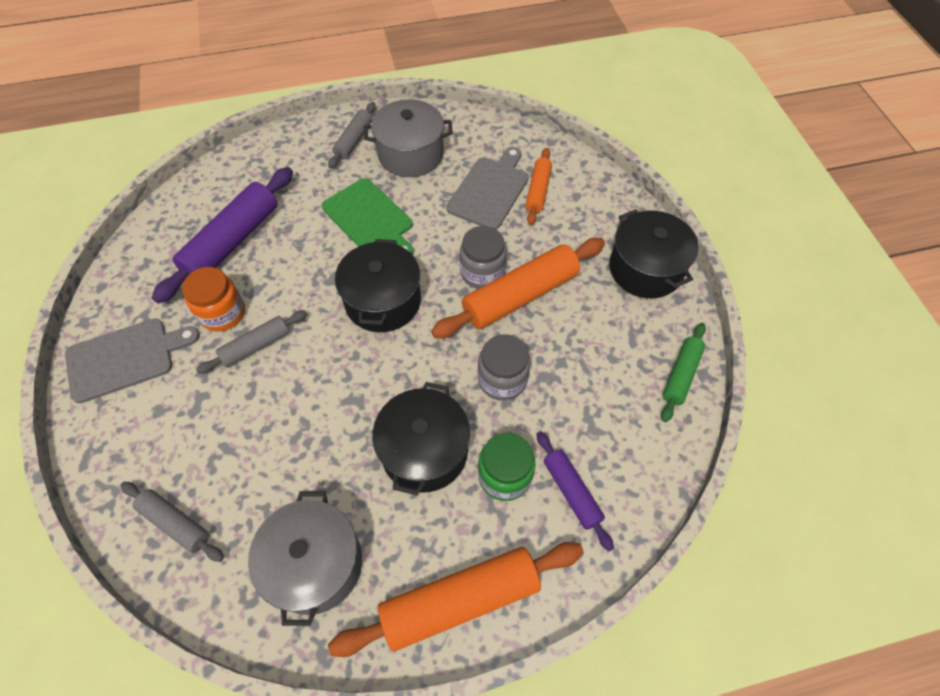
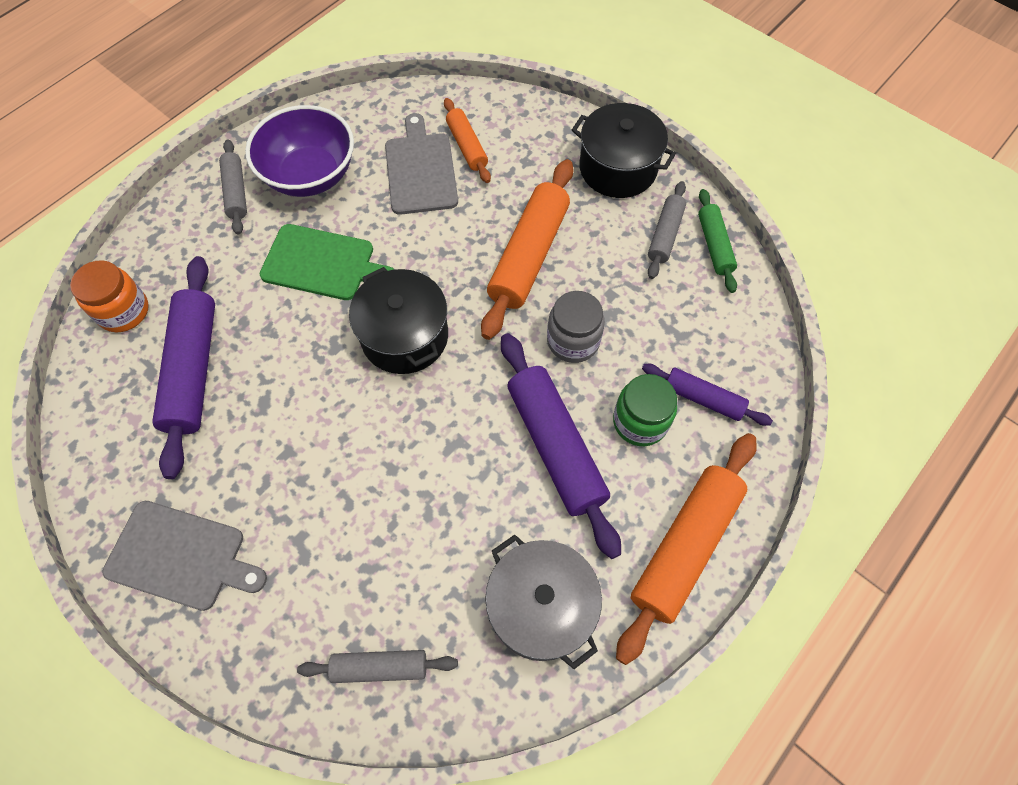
camera: 35 degrees left, 5 degrees up
(125, 358) = (181, 556): grey cutting board -> grey cutting board turned 75 degrees clockwise
(222, 313) = (248, 446): orange jar -> orange jar (124, 311)
(256, 346) = (313, 456): grey rolling pin -> grey rolling pin (665, 235)
(410, 154) = (310, 175): grey pot -> purple bowl
(424, 451) = (556, 446): black pot -> purple rolling pin
(482, 272) = (477, 254): grey jar -> none

